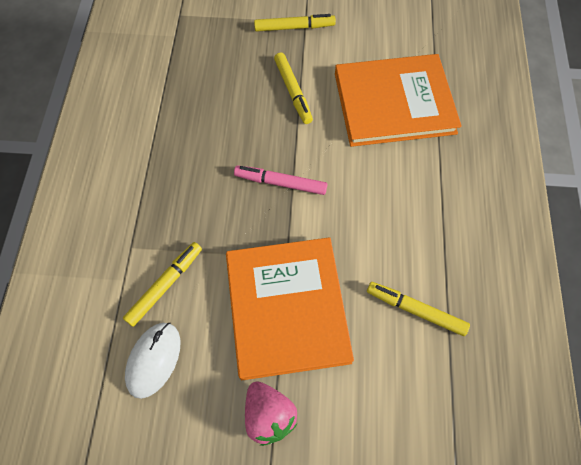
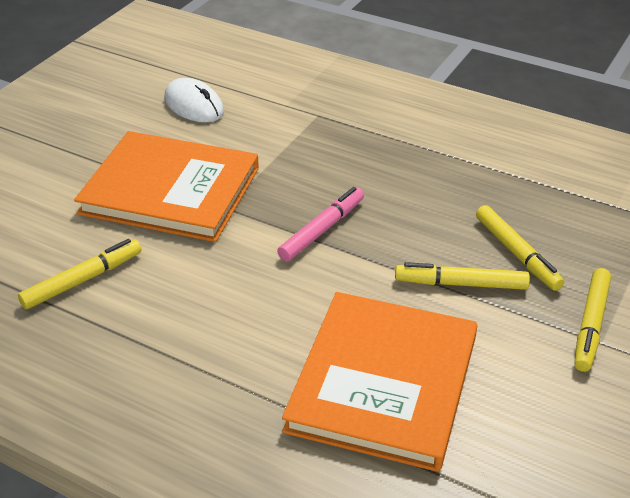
camera: 115 degrees right, 25 degrees down
(165, 285) = (260, 125): yellow marker -> yellow marker (517, 254)
(269, 415) = (85, 152): pink strawberry -> none

